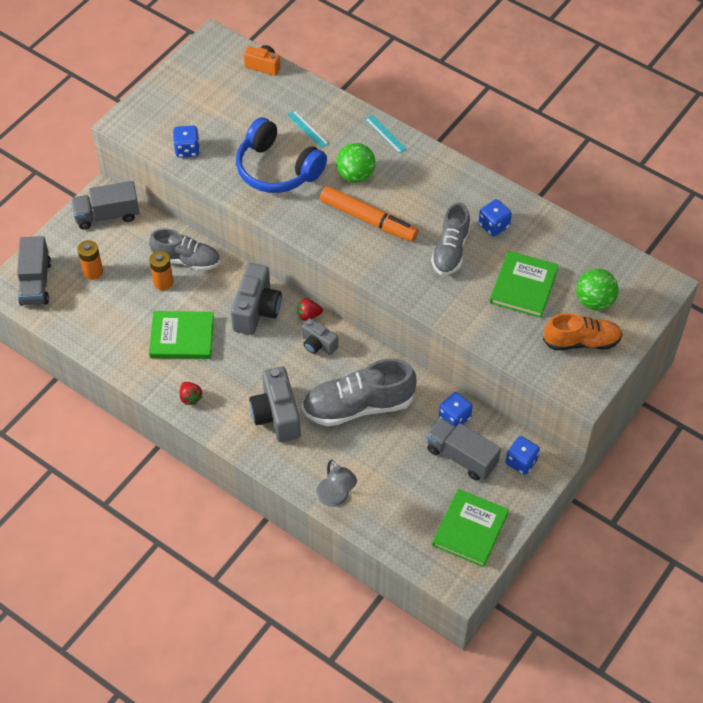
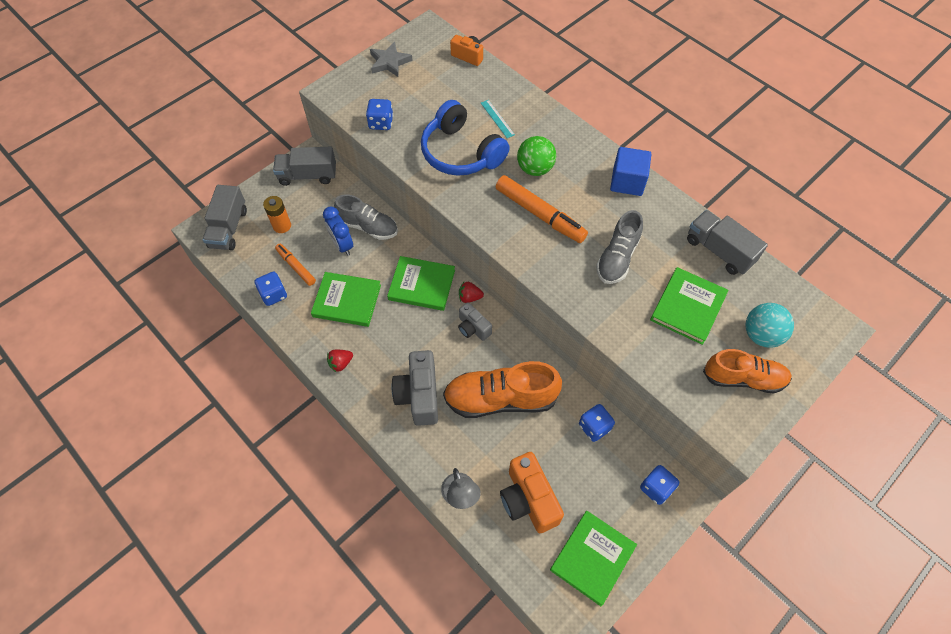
camera: 10 degrees right, 5 degrees up
(119, 311) = (296, 267): none -> orange marker
(163, 282) = (342, 245): orange battery -> blue clock
(181, 83) = (389, 62): none -> grey star
(190, 397) = (340, 363): red strawberry -> red strawberry turned 75 degrees clockwise
(256, 310) = (422, 285): grey camera -> green book
(358, 406) = (500, 399): grey shoe -> orange shoe
(385, 134) = (570, 133): turquoise ruler -> none
(402, 490) = (528, 500): none -> orange camera
(450, 176) = (627, 182): none -> blue cube
(461, 457) = (595, 472): grey truck -> grey truck (719, 251)
(493, 226) = (664, 238): blue dice -> blue dice (274, 295)
(594, 301) = (761, 335): green ball -> turquoise ball

